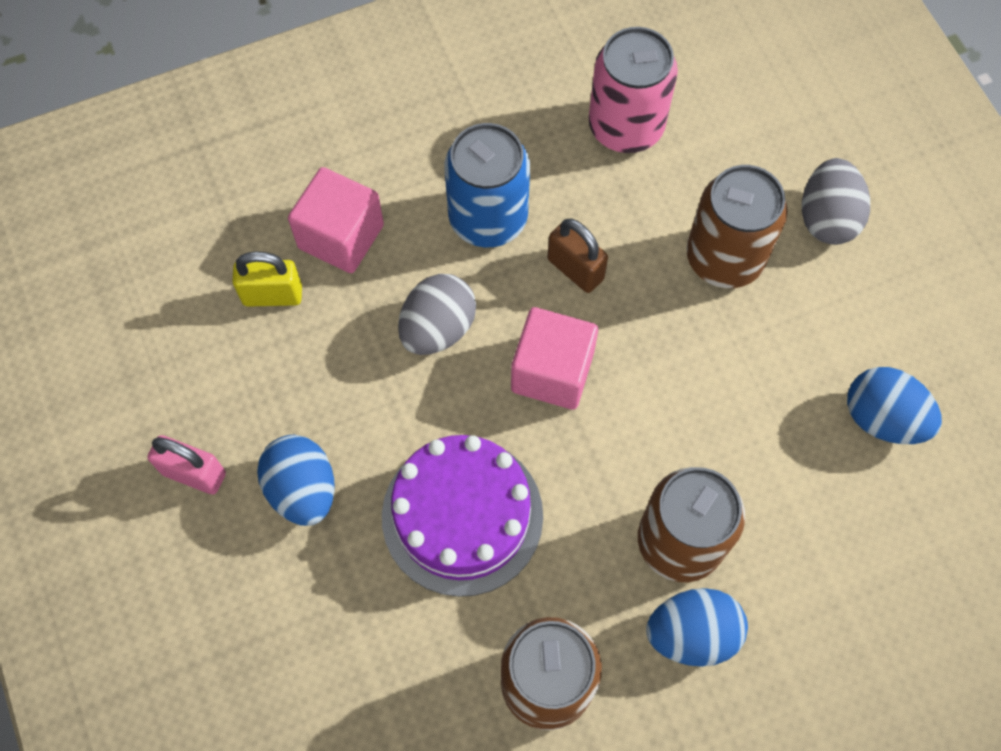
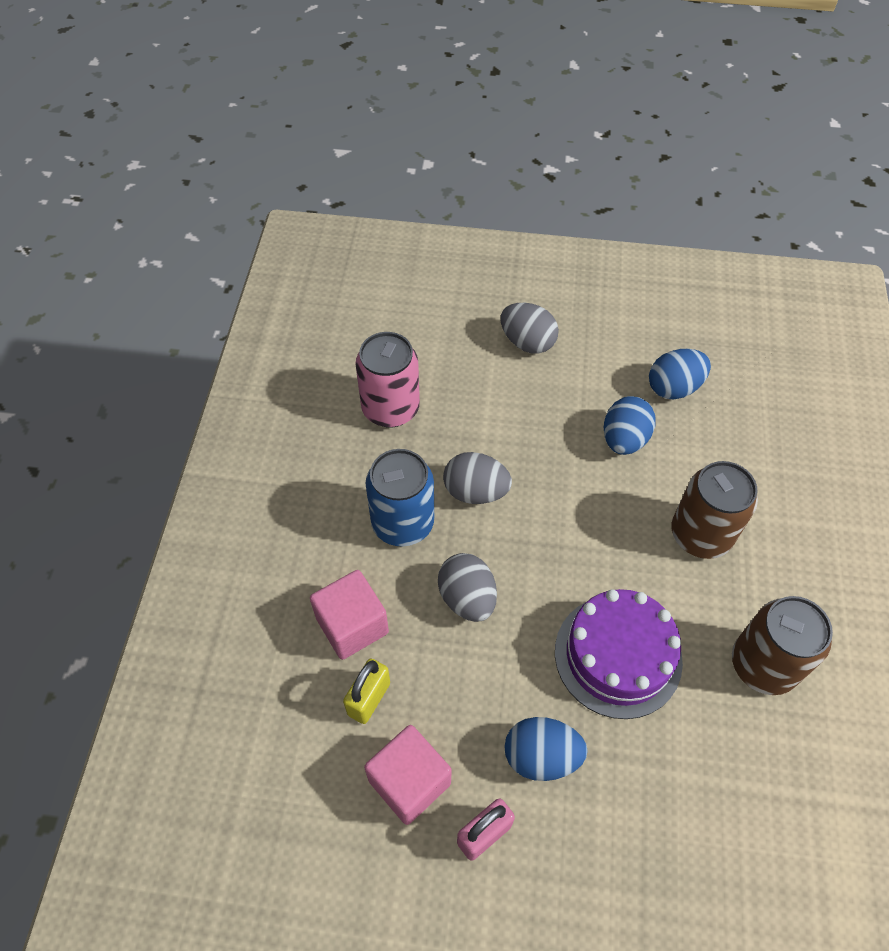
camera: 60 degrees left, 10 degrees down
(552, 372) = (542, 544): pink cube -> pink cube (409, 782)
(575, 269) = (475, 491): brown padlock -> grey egg
(692, 633) = (765, 561): blue egg -> blue egg (624, 439)
(724, 258) = (520, 407): brown can -> none

